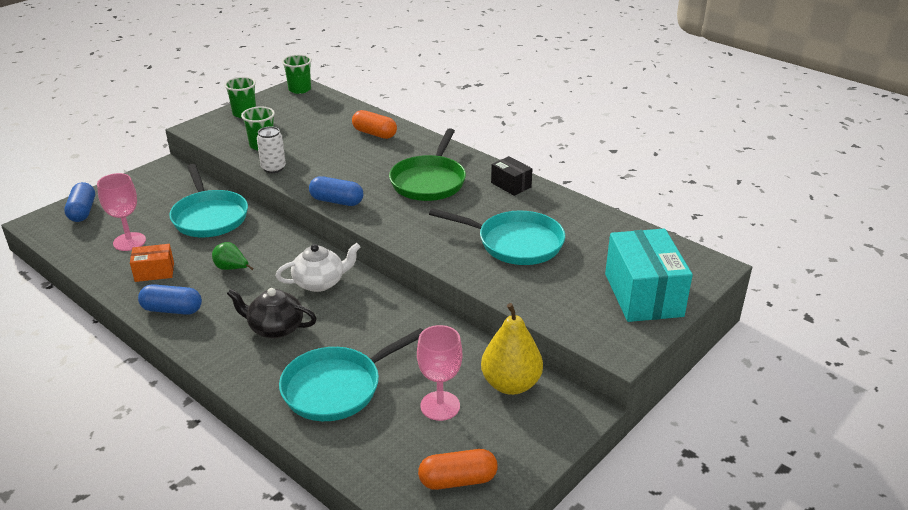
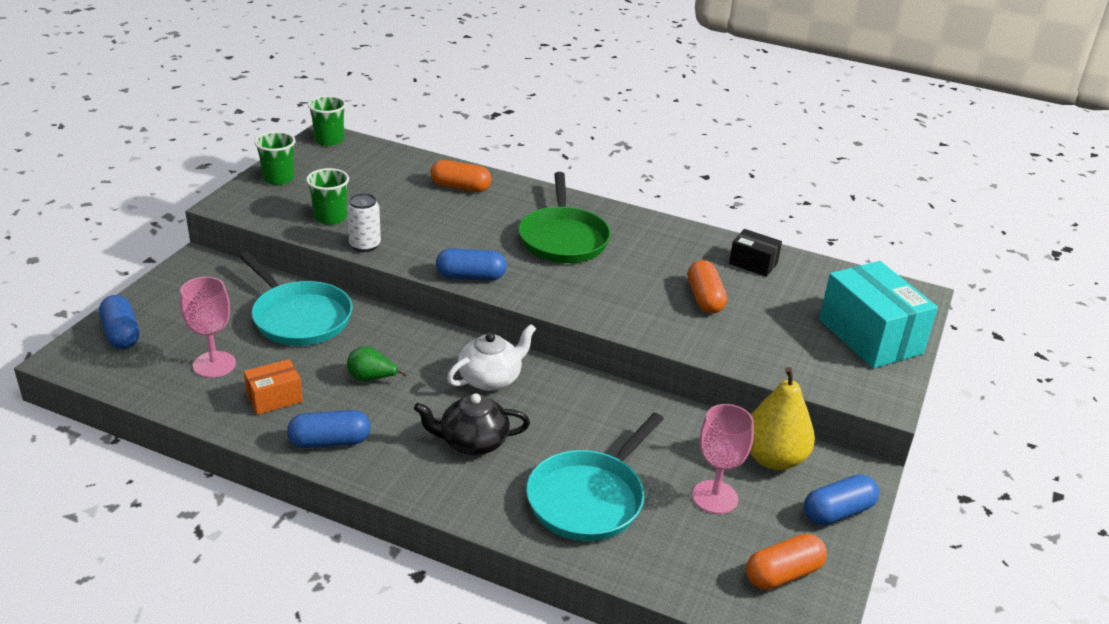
camera: 20 degrees left, 0 degrees up
(511, 185) = (657, 231): black box -> black box (753, 263)
(515, 243) = (704, 299): turquoise pan -> orange capsule
(539, 439) = (837, 512): none -> blue capsule

